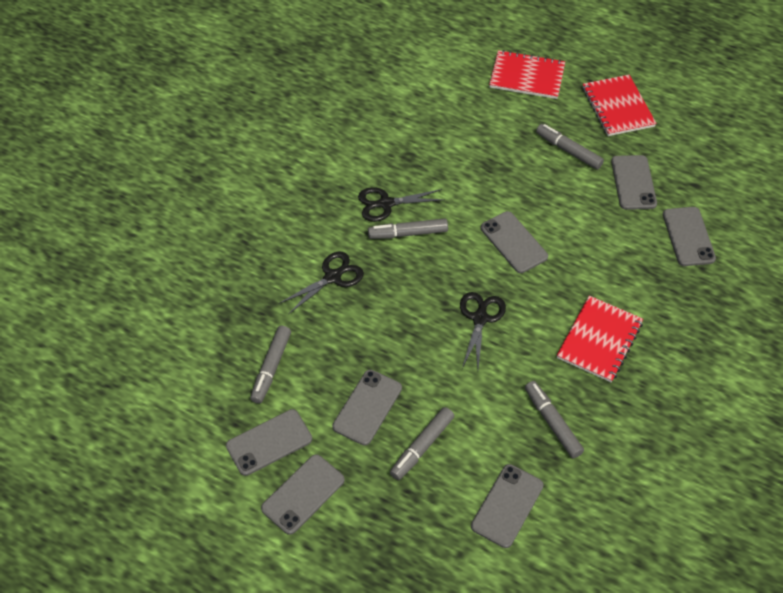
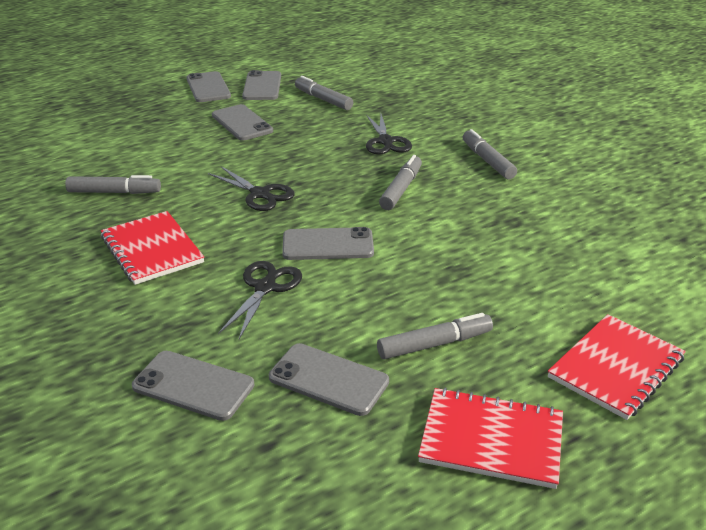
camera: 120 degrees right, 20 degrees down
(385, 204) = (452, 189): black scissors -> black scissors (265, 287)
(422, 447) = (180, 133): grey marker -> grey marker (487, 161)
(507, 505) = (85, 150): grey phone -> none

